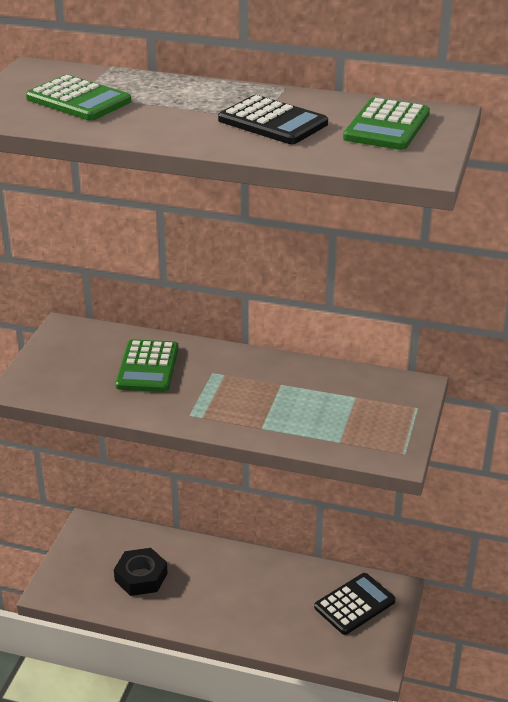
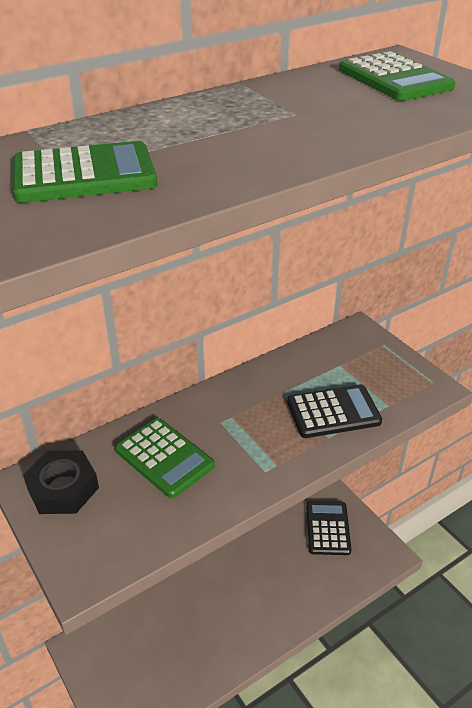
camera: 50 degrees left, 5 degrees up
(141, 577) = (176, 646): black nut -> black nut (63, 488)
(272, 122) = (315, 112): black calculator -> black calculator (333, 412)

